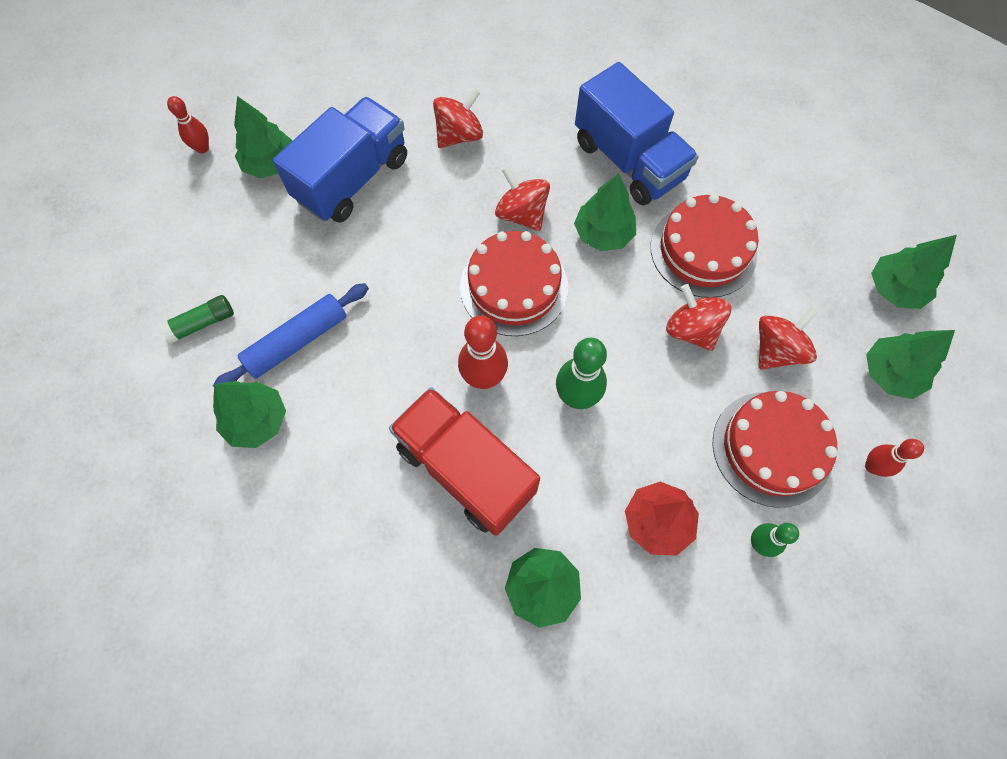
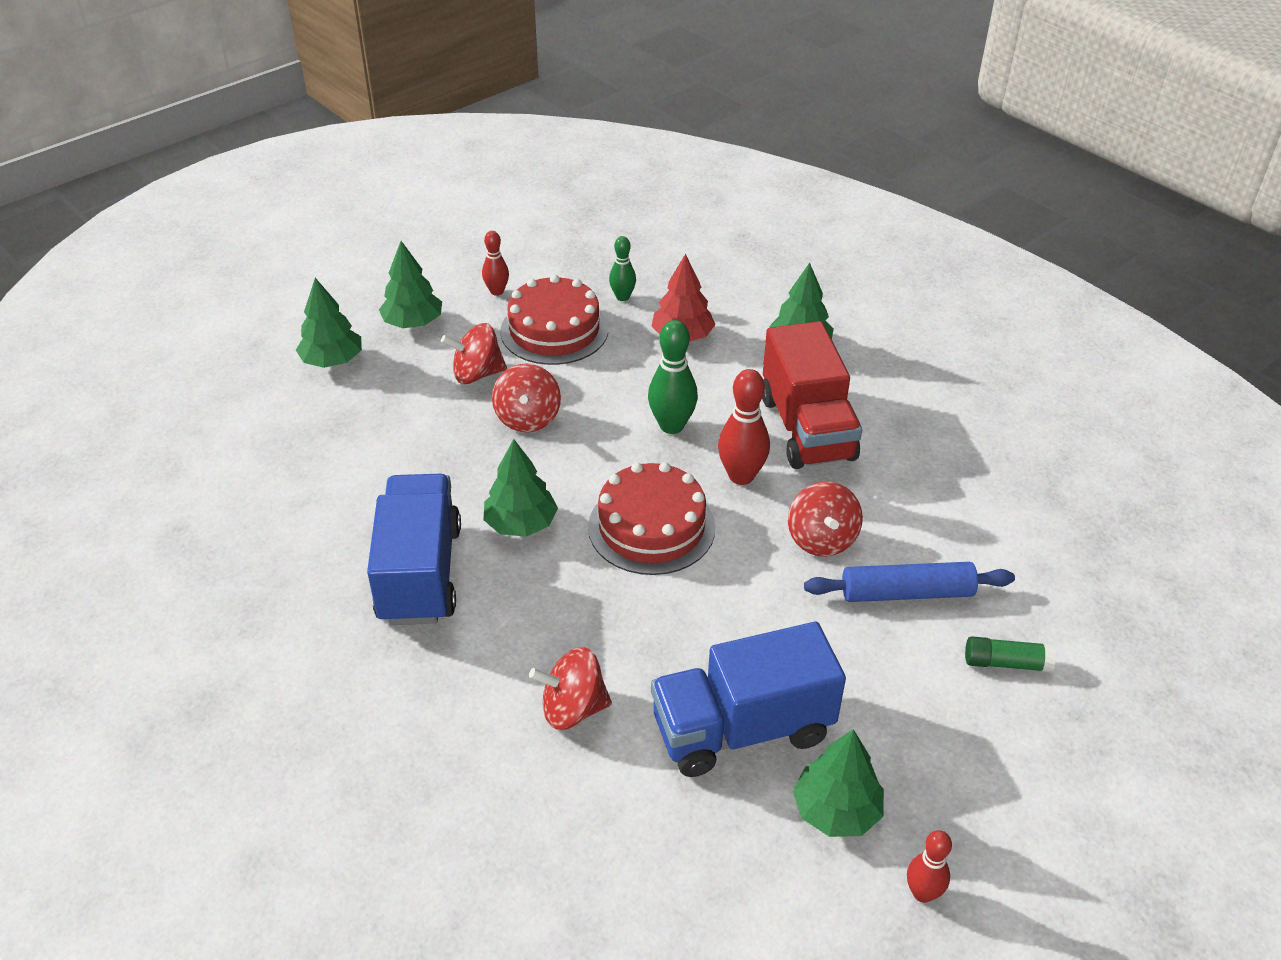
camera: 145 degrees left, 25 degrees down
(257, 420) = (981, 549): green tree -> none
(522, 214) = (582, 584): red spinning top -> red spinning top (821, 539)
(703, 250) = (447, 463): red cake -> none

